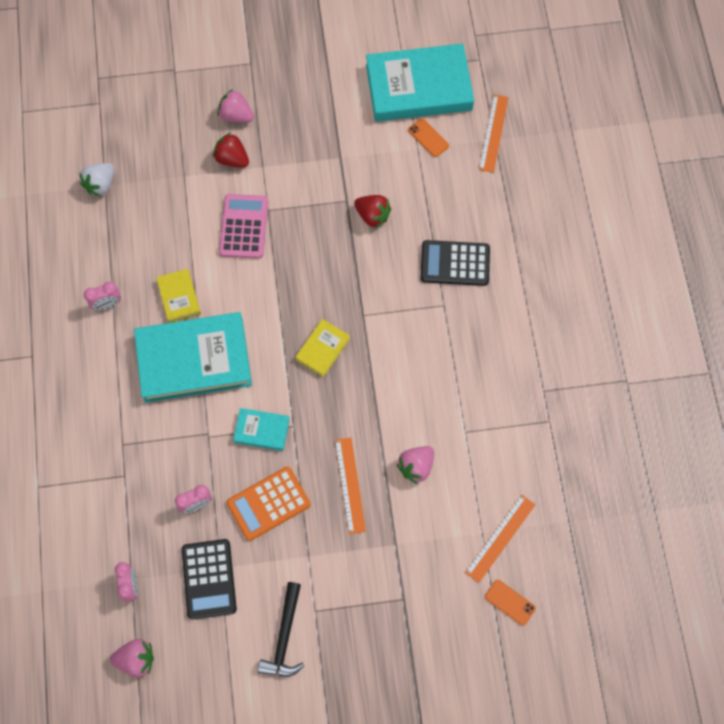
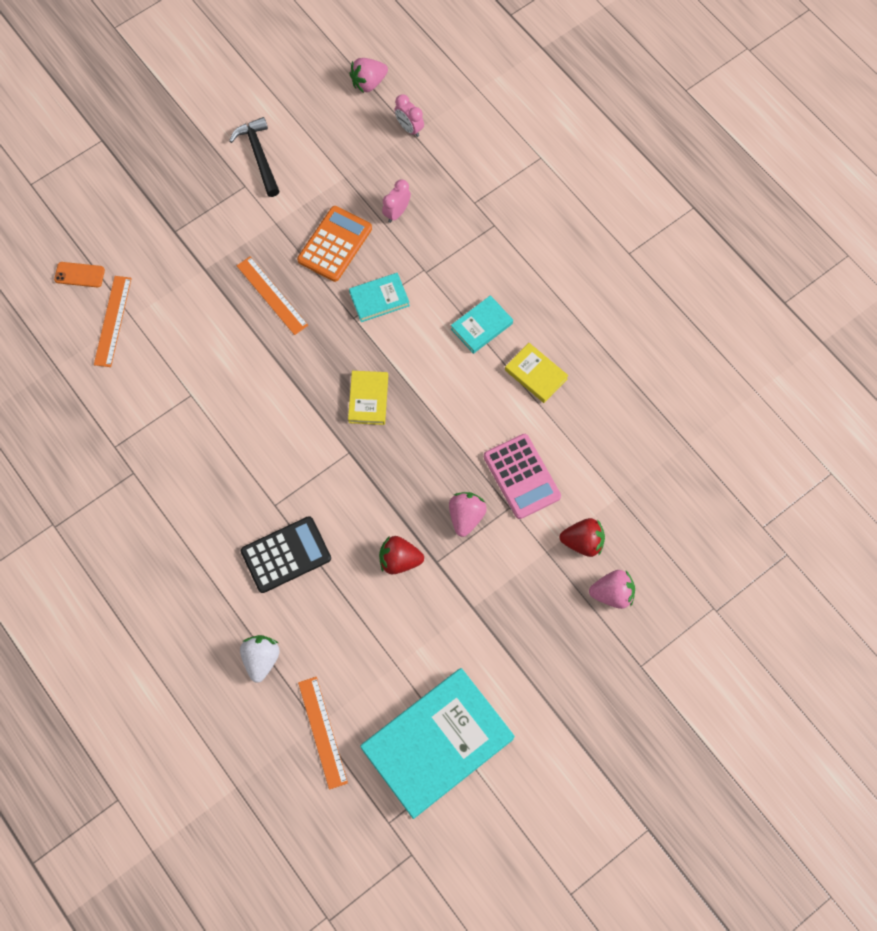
camera: 150 degrees right, 0 degrees up
(100, 184) = (692, 441): white strawberry -> white strawberry (261, 659)
(107, 304) = (597, 332): pink clock -> none
(194, 360) = (481, 326): turquoise book -> turquoise book, size x0.46
(209, 579) = (348, 164): black calculator -> none
(416, 466) = (220, 341): pink strawberry -> pink strawberry (466, 516)
(428, 138) = (391, 684): orange phone -> none

